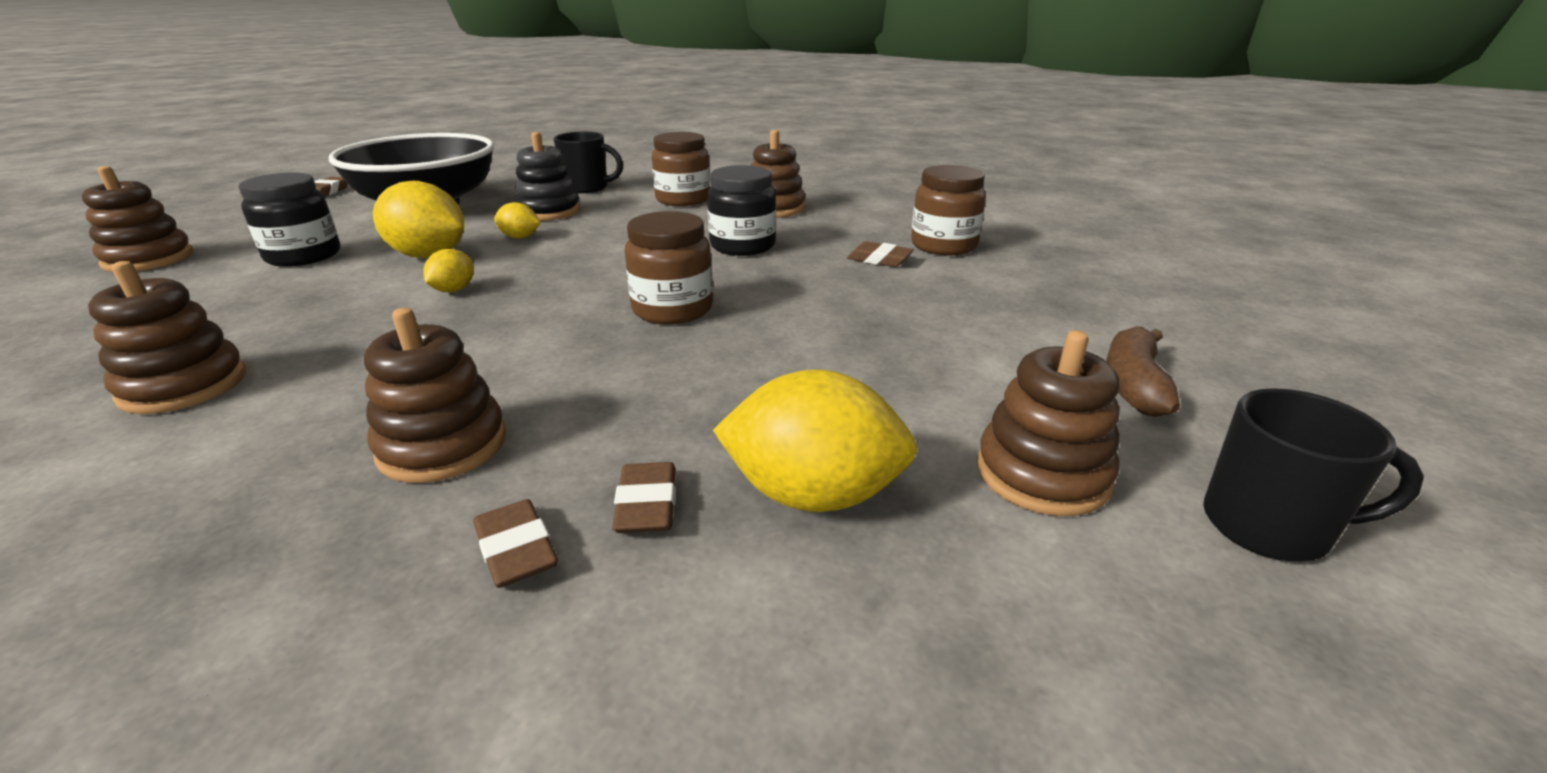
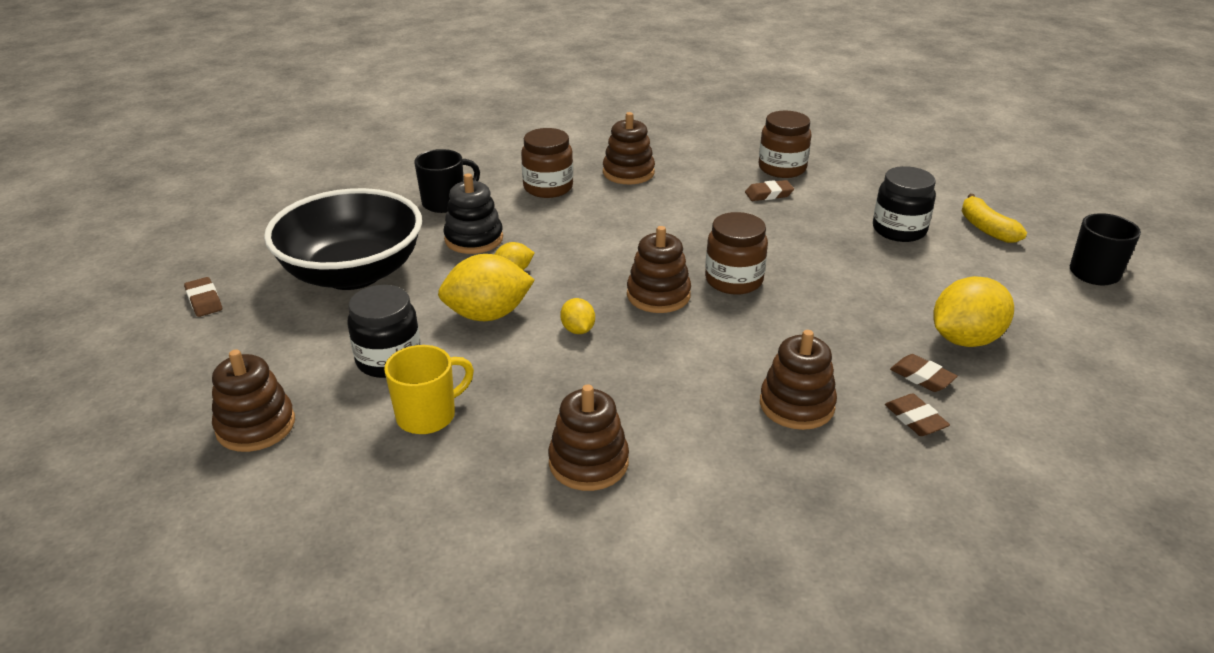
camera: 40 degrees left, 5 degrees up
(219, 297) = (428, 415): none -> yellow mug
(516, 550) = (915, 419): brown eraser -> brown eraser turned 45 degrees clockwise
(742, 246) = (675, 215): black jar -> black jar (899, 230)
(1042, 474) = (1016, 288): brown stacking toy -> brown stacking toy (658, 295)
(1133, 385) = (986, 228): brown banana -> yellow banana

